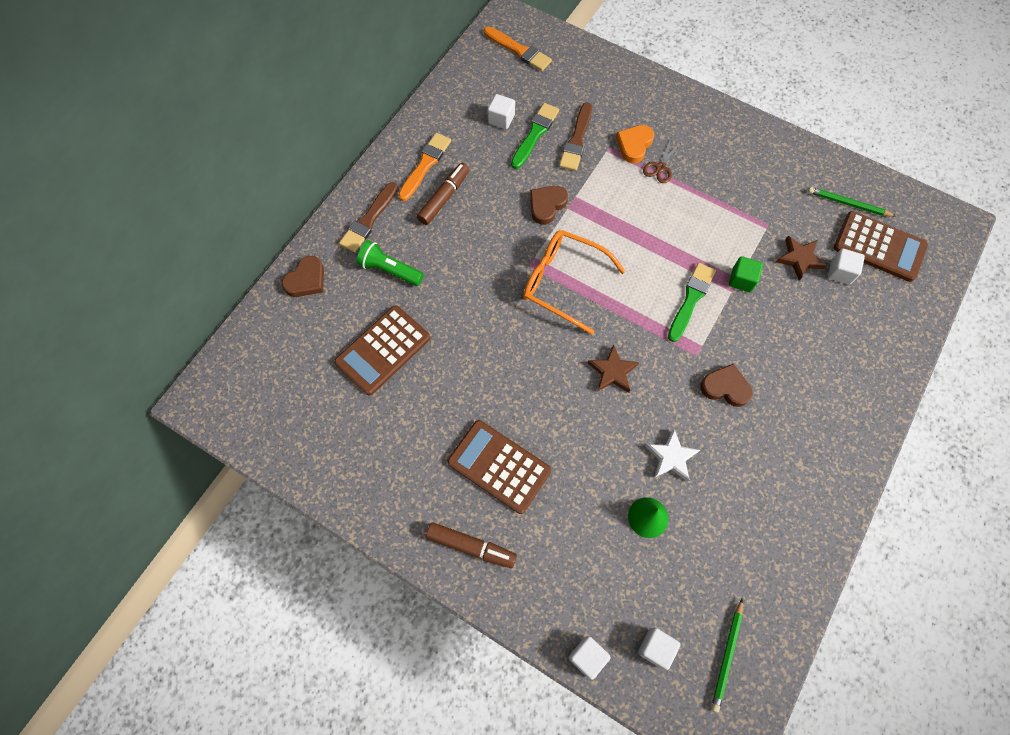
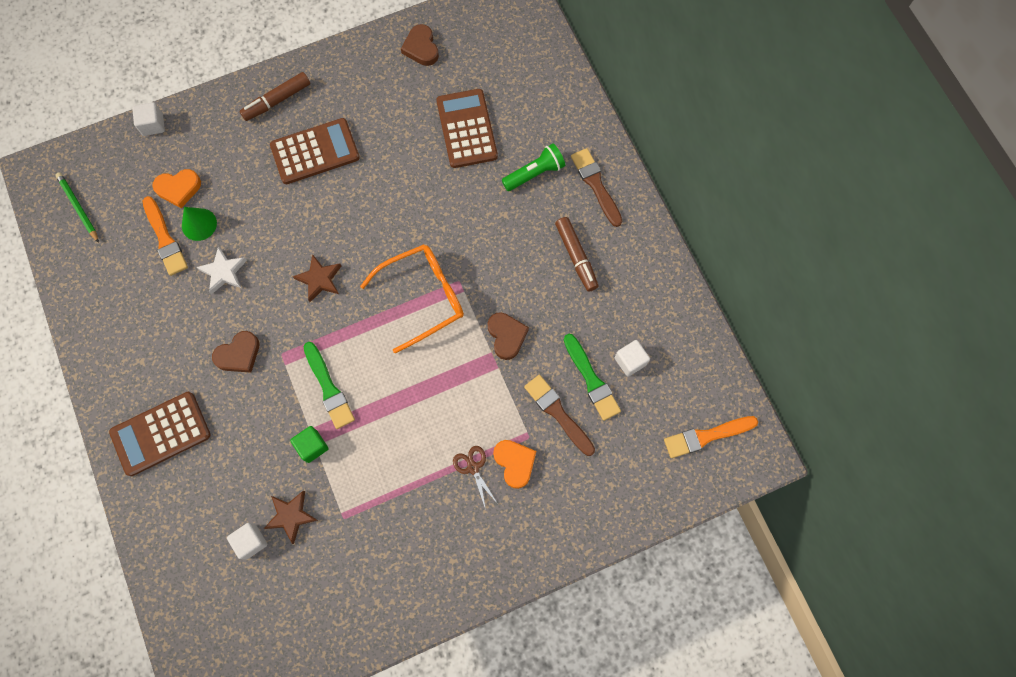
camera: 125 degrees right, 5 degrees up
(306, 280) = (570, 109): brown heart -> brown heart (421, 48)
(425, 165) = (623, 262): orange brush -> orange brush (165, 239)
(630, 568) = (178, 189): none -> orange heart
(655, 648) = (121, 168): white cube -> none
(848, 204) = (305, 616): green pencil -> none
(879, 247) = (244, 602): brown calculator -> brown calculator (161, 433)

